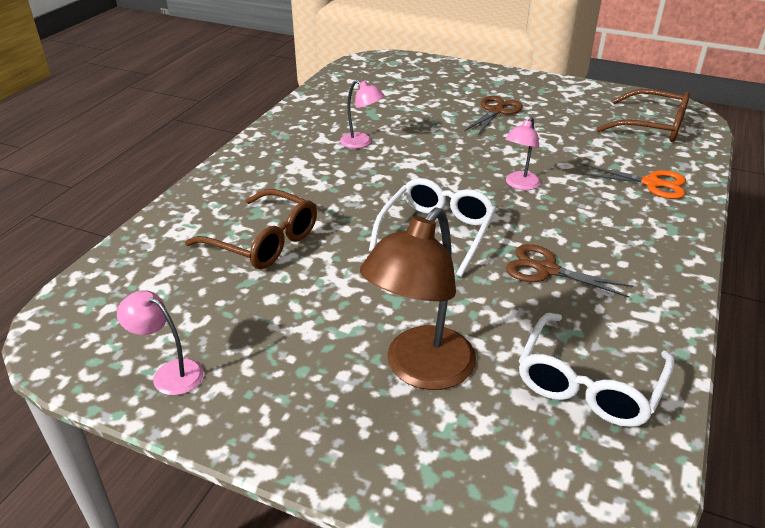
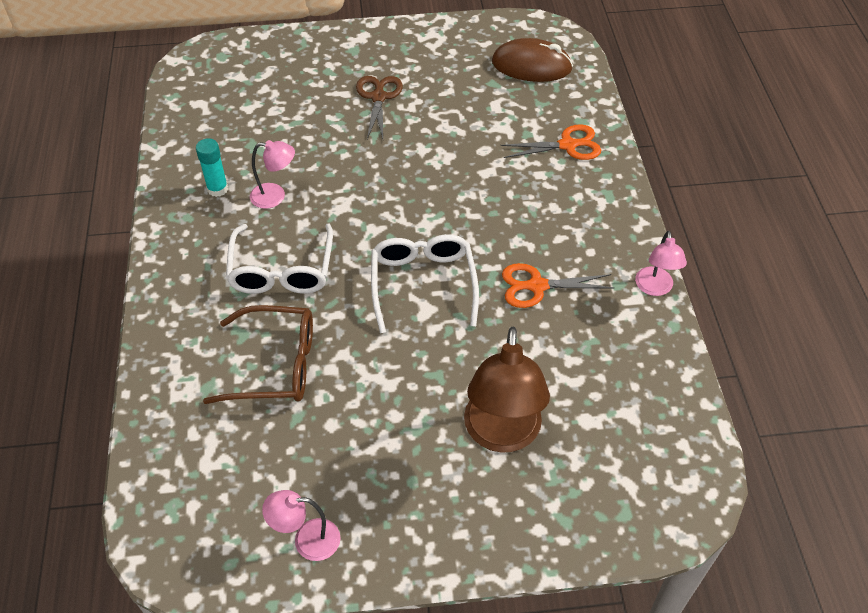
camera: 30 degrees left, 15 degrees up
(322, 127) = (217, 189): none -> turquoise glue stick
(519, 185) = (459, 193): pink lamp -> pink lamp (655, 288)
(546, 270) = (536, 286): brown scissors -> orange scissors
(589, 383) = (626, 385): white glasses -> white glasses (282, 270)
(651, 126) = (531, 66): brown glasses -> brown mouse

